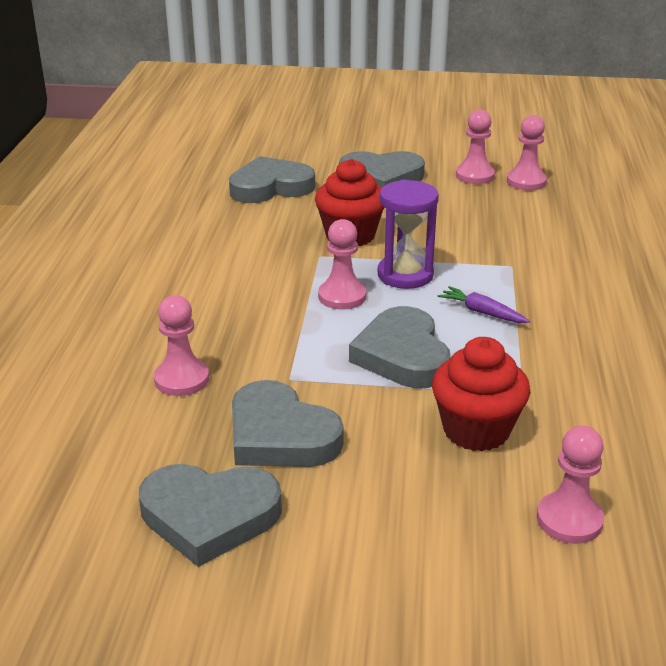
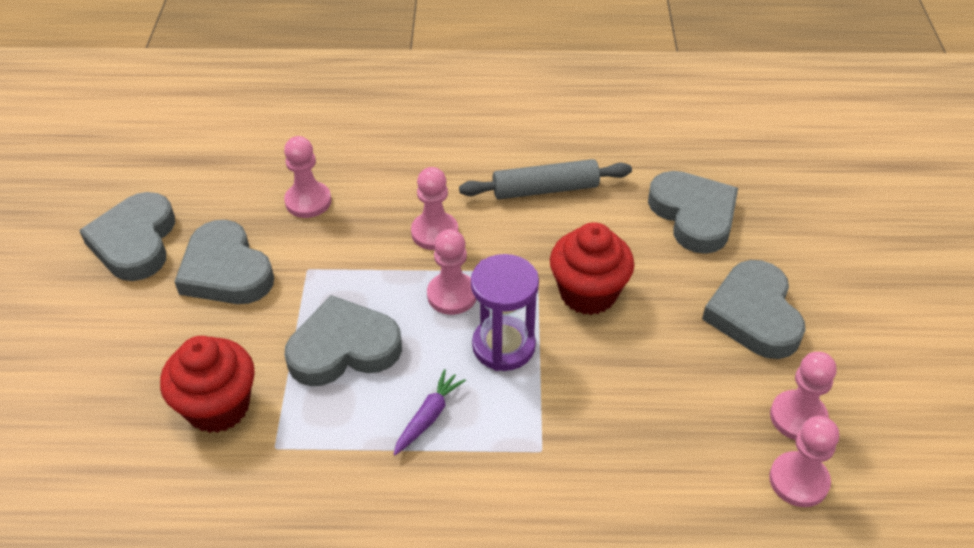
camera: 85 degrees right, 15 degrees up
(215, 245) = (545, 189): none -> grey rolling pin
(280, 435) = (226, 270): grey heart -> grey heart turned 75 degrees counterclockwise
(569, 520) = (84, 473): pink pawn -> pink pawn (434, 232)

